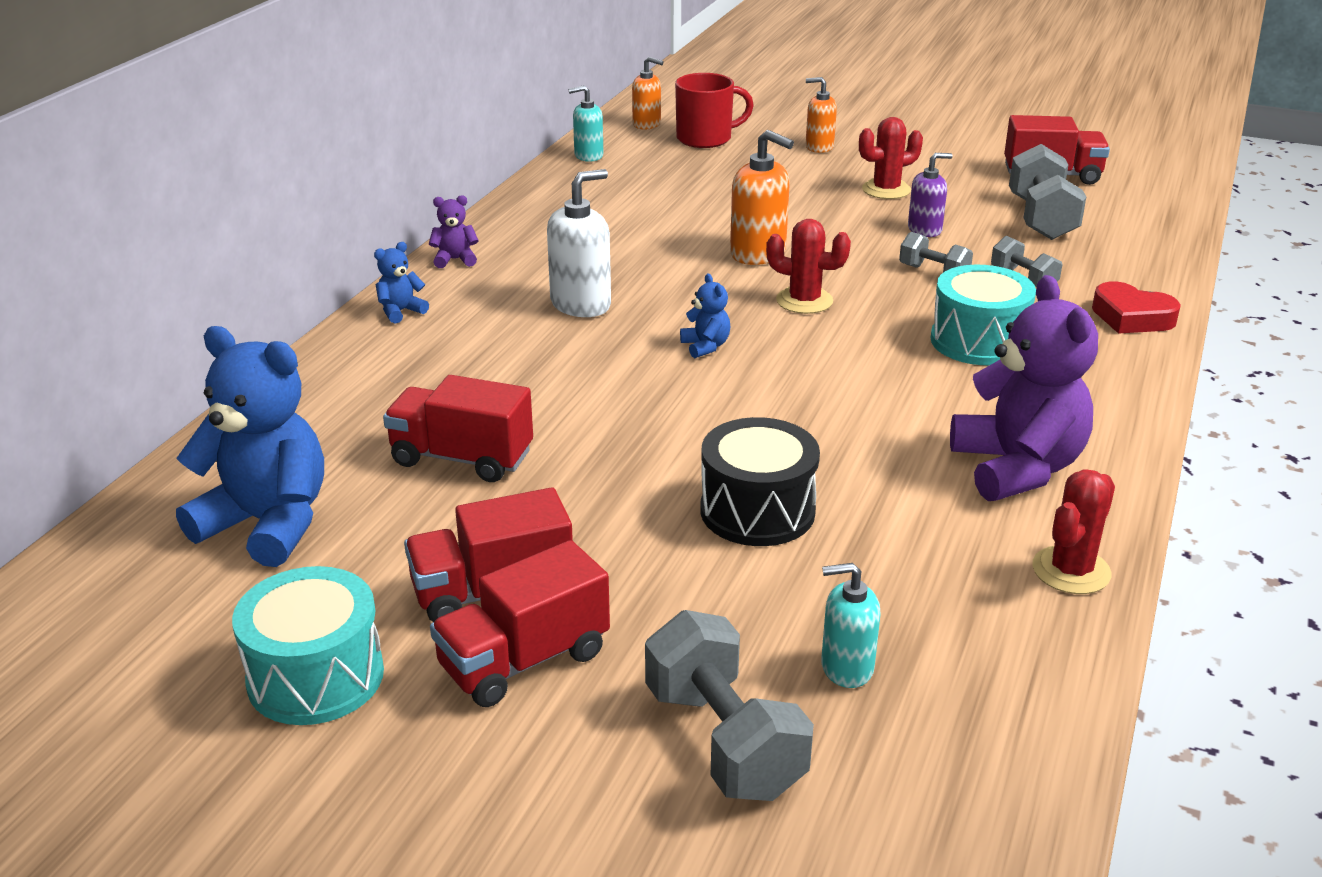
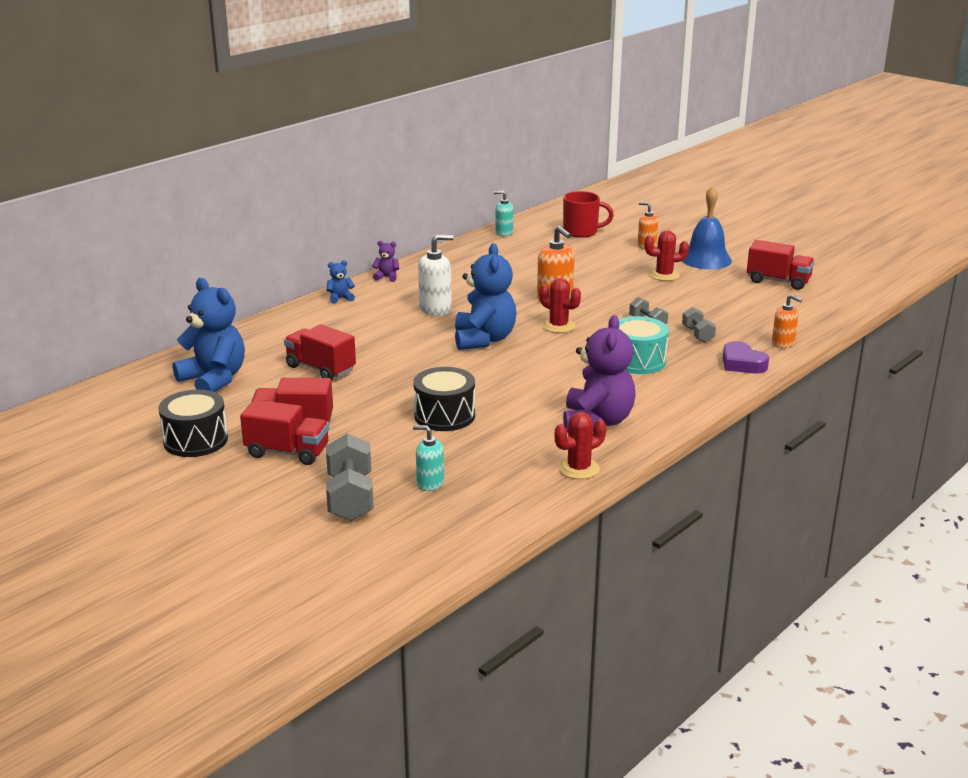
camera: 20 degrees right, 5 degrees down
(316, 677) = (195, 440): turquoise drum -> black drum
(524, 660) = (287, 452): red truck -> red truck turned 150 degrees counterclockwise
(647, 124) = (553, 219): orange soap dispenser -> orange soap dispenser (783, 343)
(705, 346) = (484, 339): blue teddy bear -> blue teddy bear, size x2.30
(922, 156) = (706, 259): none -> blue bell
(925, 230) = (665, 300): purple soap dispenser -> none
(1041, 219) = (744, 304): grey dumbbell -> none
(1131, 317) = (742, 363): red heart -> purple heart

